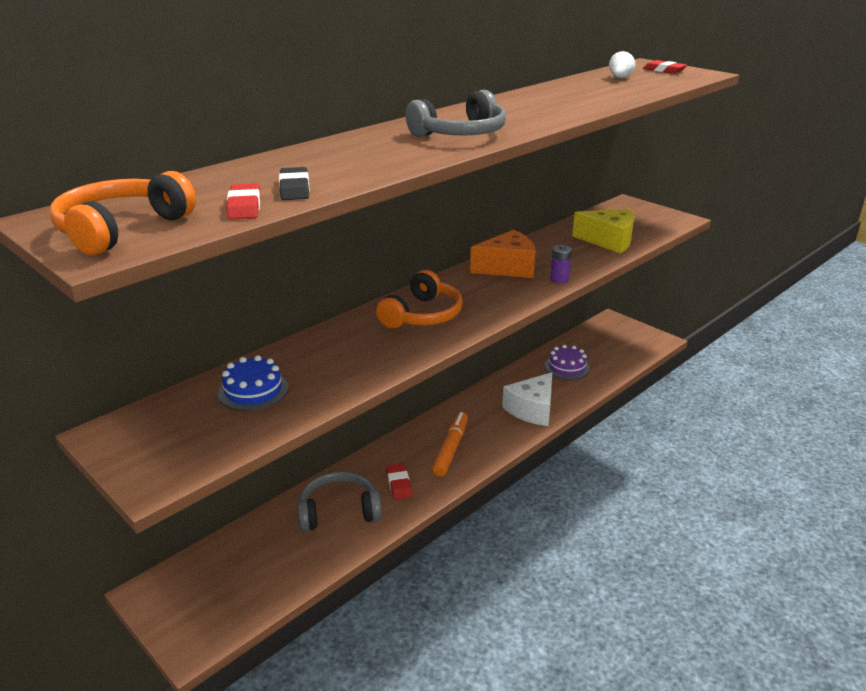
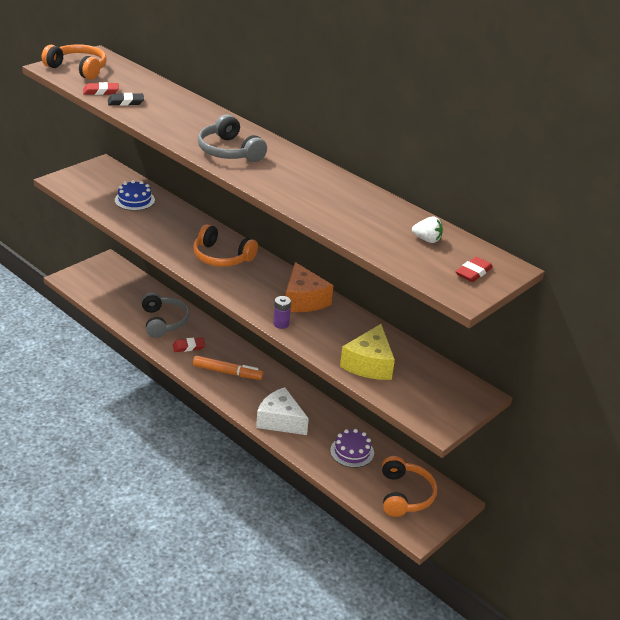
camera: 85 degrees right, 5 degrees up
(615, 343) = (404, 495): none -> orange headphones

